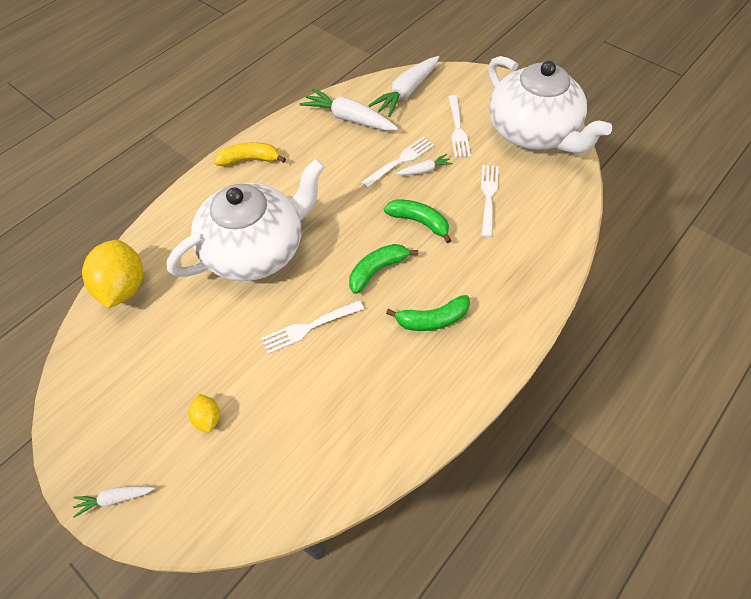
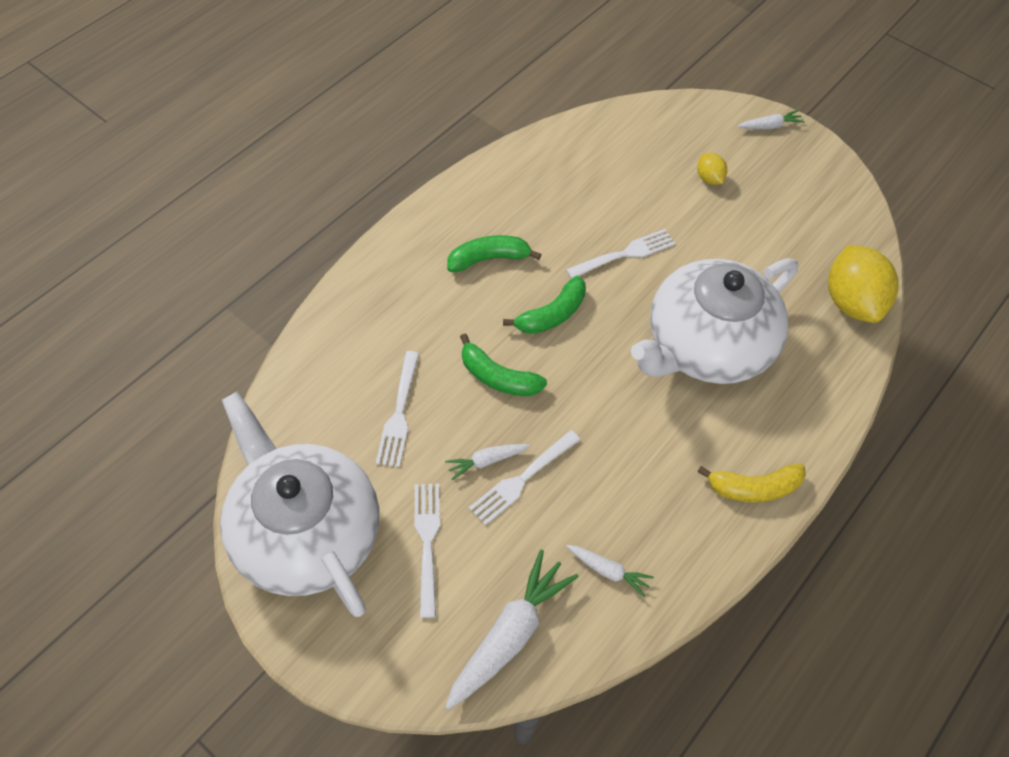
camera: 175 degrees right, 0 degrees up
(349, 119) = (608, 571): white carrot -> white carrot, size x0.52

